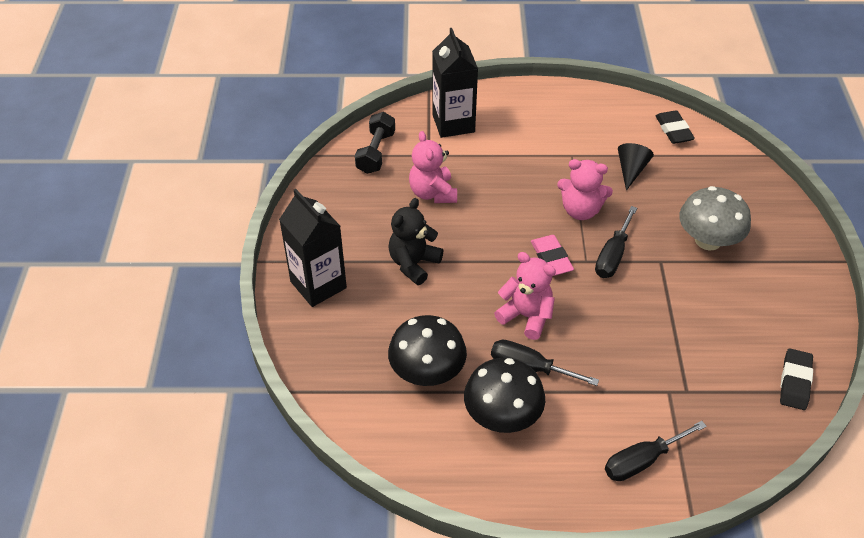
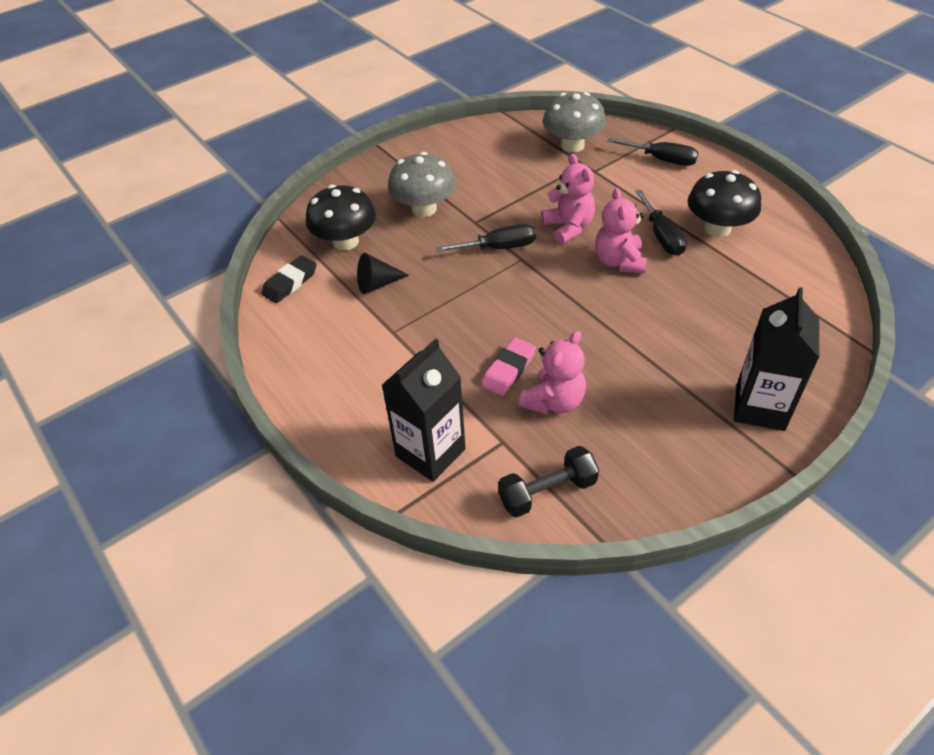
camera: 125 degrees left, 0 degrees up
(413, 264) = (653, 358): black teddy bear -> none
(427, 372) = (739, 283): black mushroom -> black mushroom (345, 241)
(551, 258) = (542, 278): pink eraser -> pink eraser (508, 370)
(580, 210) = (465, 289): pink teddy bear -> pink teddy bear (568, 227)
(729, 405) = (572, 145): none -> grey mushroom
(795, 382) = (519, 129): black eraser -> none

